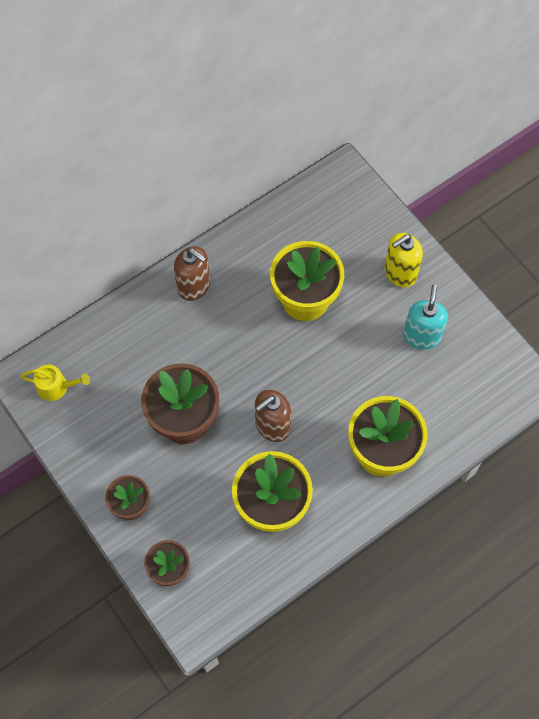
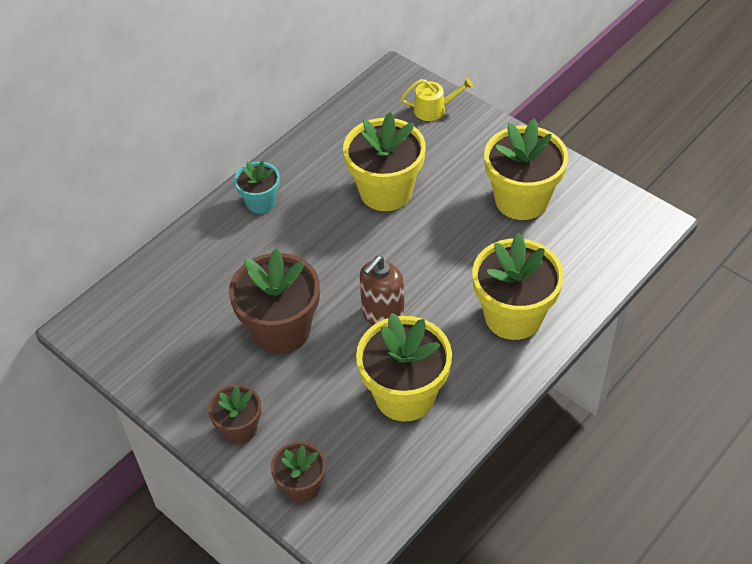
camera: 10 degrees left, 15 degrees down
(56, 387) = (125, 327): yellow watering can -> yellow watering can (434, 109)
(194, 286) = (261, 202): brown soap dispenser -> turquoise flower pot
(400, 273) = (480, 149): yellow soap dispenser -> none
(421, 336) = (521, 200): turquoise soap dispenser -> yellow flower pot

